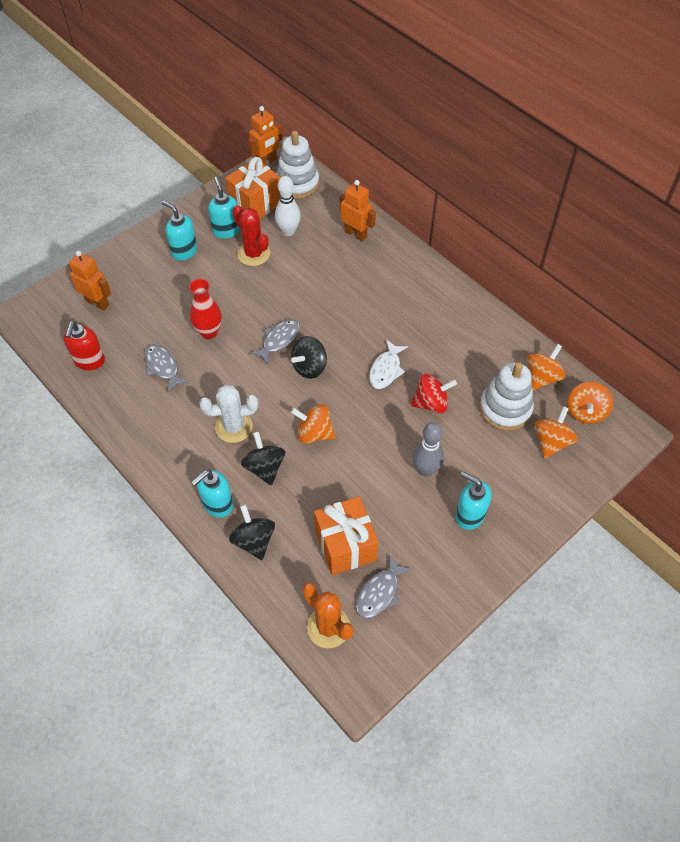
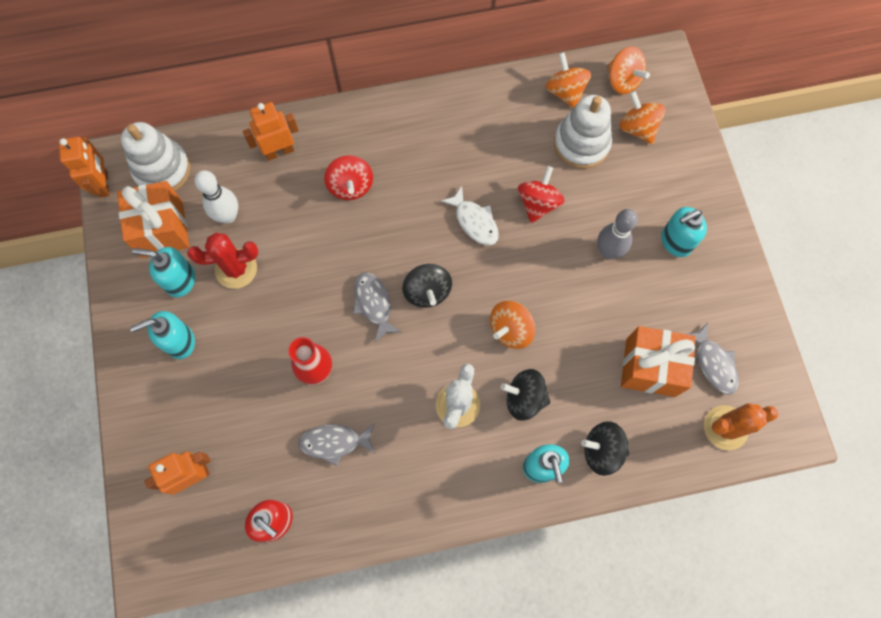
camera: 60 degrees left, 15 degrees up
(359, 284) = (350, 186): none -> red spinning top

